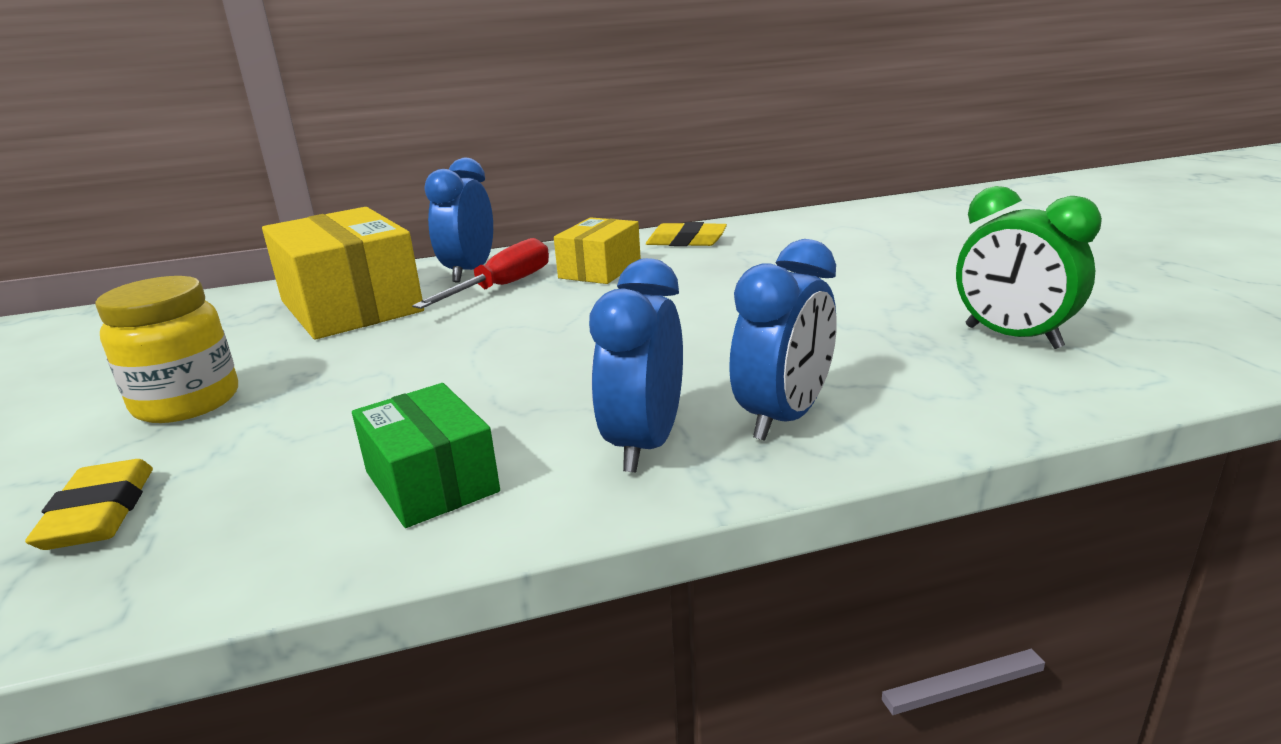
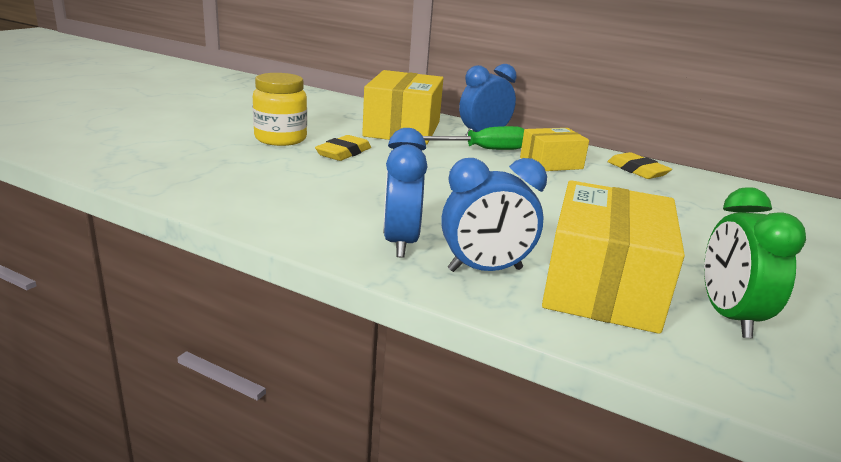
camera: 40 degrees right, 0 degrees up
(99, 513) = (198, 162): yellow eraser -> yellow eraser (343, 153)
(431, 482) = (300, 208): green box -> none
(502, 287) = (484, 149): red screwdriver -> green screwdriver
(644, 444) = (400, 242): blue clock -> blue clock turned 60 degrees counterclockwise
(894, 368) = (602, 286): none -> yellow box

